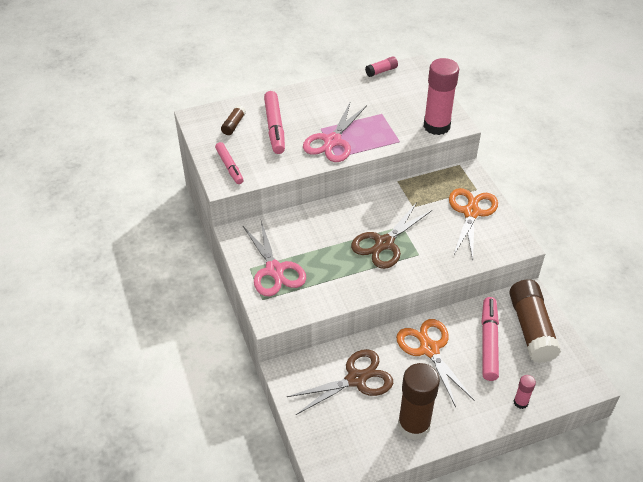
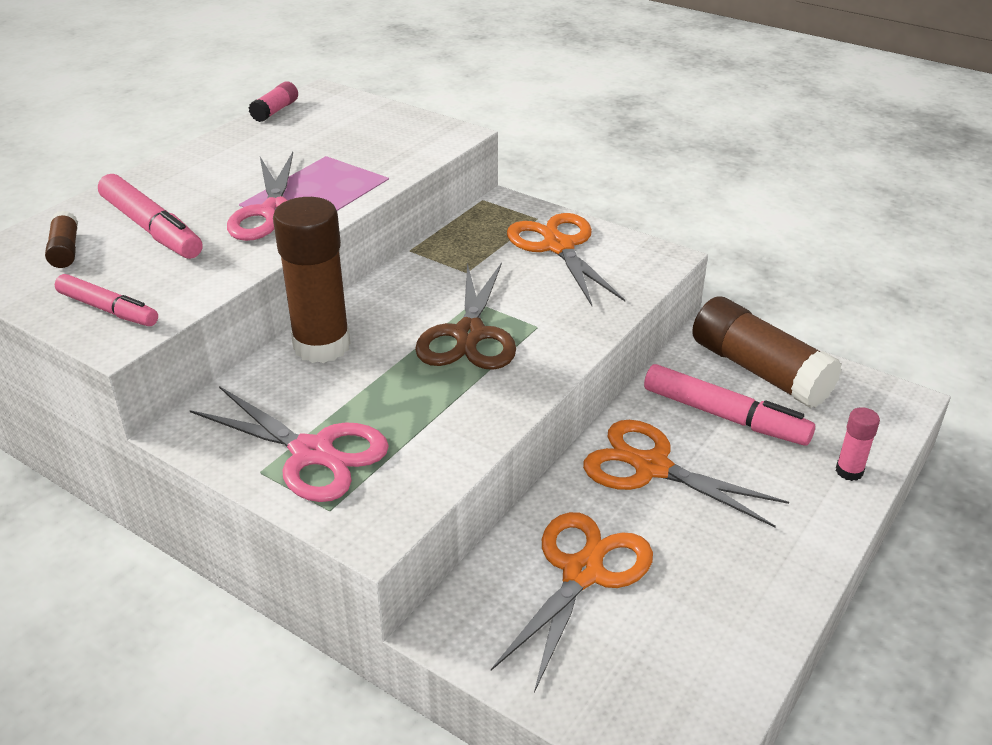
camera: 35 degrees left, 10 degrees down
(356, 379) = (582, 572): brown scissors -> orange scissors
(414, 425) = (741, 592): brown glue stick -> brown glue stick (322, 346)
(436, 126) = (427, 144): pink glue stick -> none
(488, 342) = (724, 416): pink marker -> pink marker turned 150 degrees clockwise

